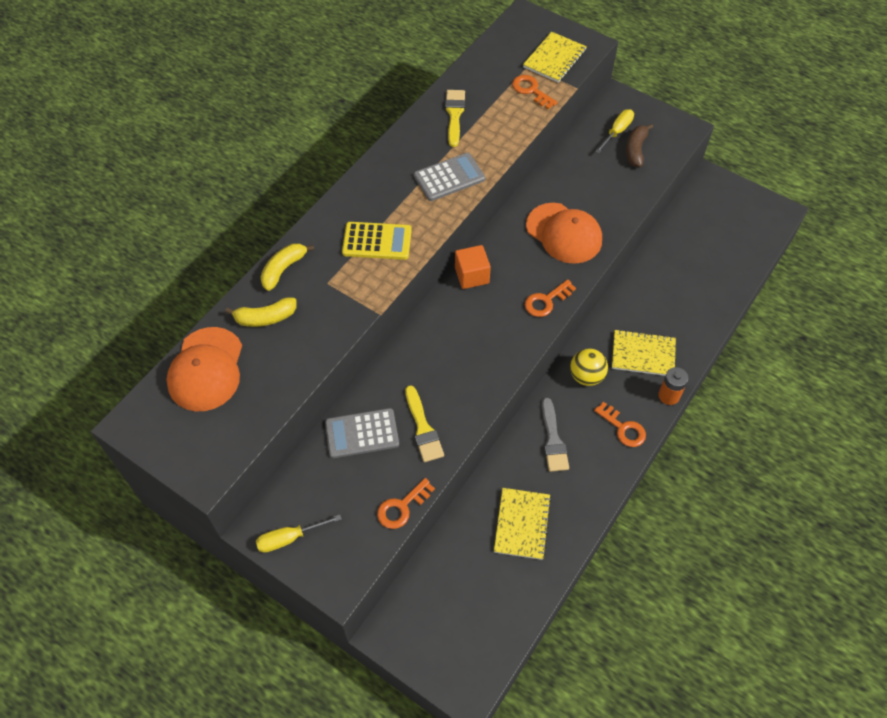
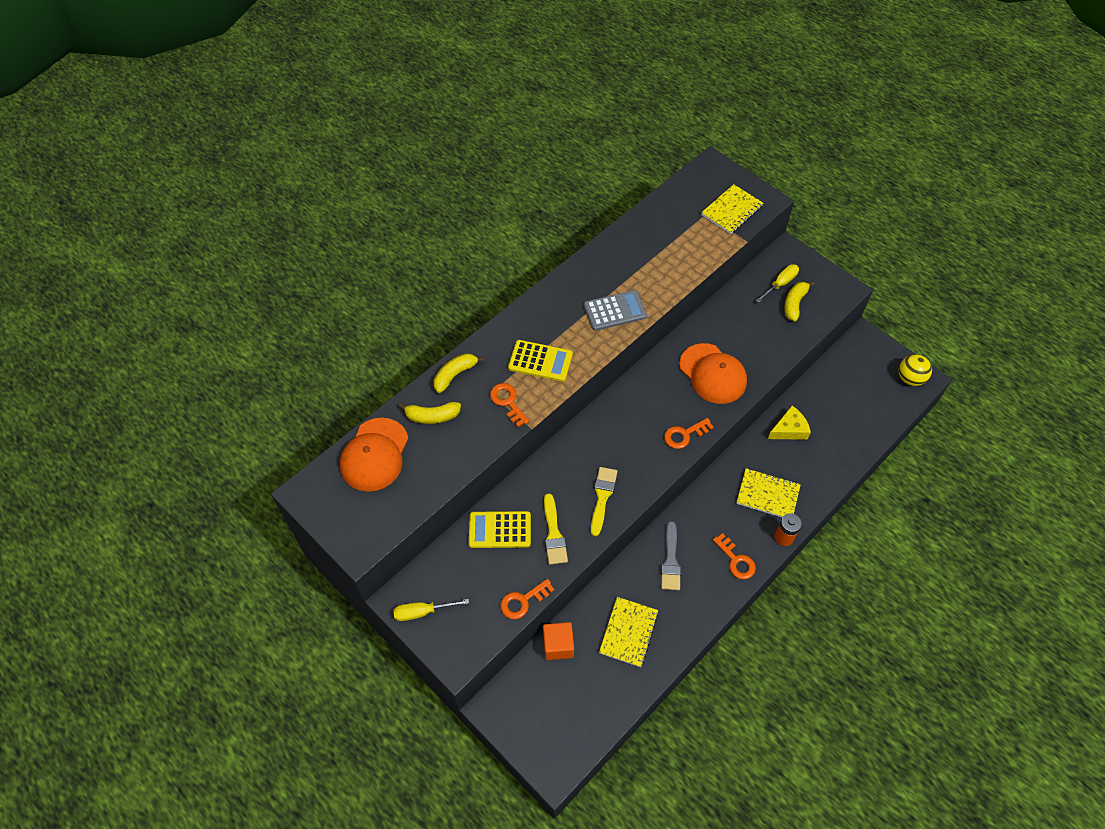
camera: 10 degrees right, 0 degrees up
(362, 433) = (500, 530): grey calculator -> yellow calculator
(454, 115) = (630, 252): yellow brush -> yellow brush (602, 497)
(472, 275) = (622, 401): orange cube -> orange cube (558, 645)
(531, 90) = (704, 238): orange key -> orange key (508, 402)
(586, 376) = (712, 507): yellow ball -> yellow ball (910, 378)
(635, 150) = (794, 304): brown banana -> yellow banana
(652, 283) = (789, 429): none -> yellow cheese

